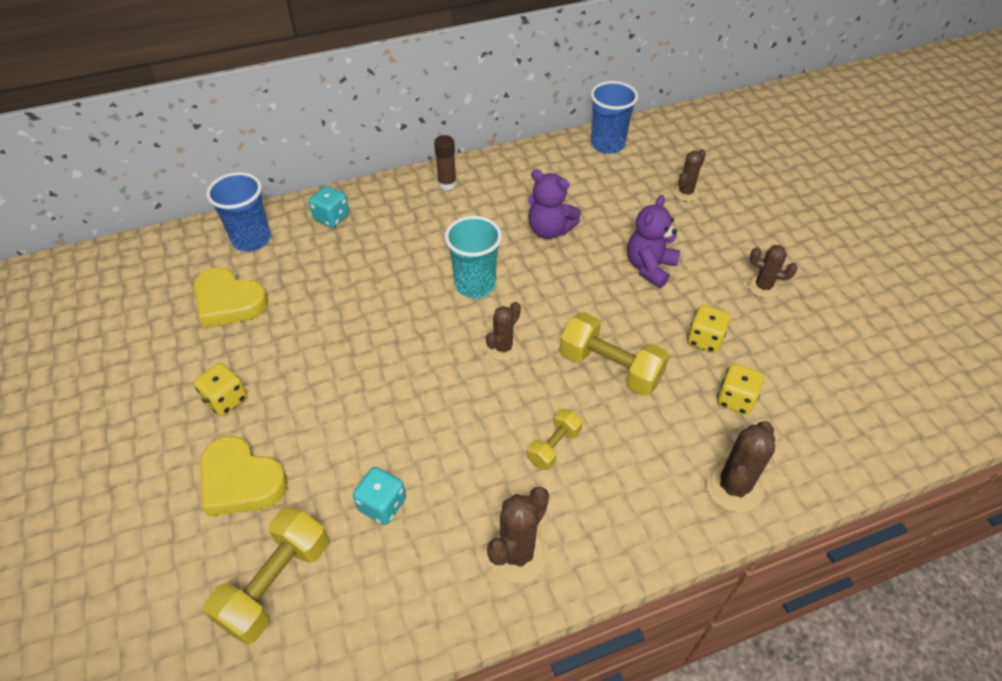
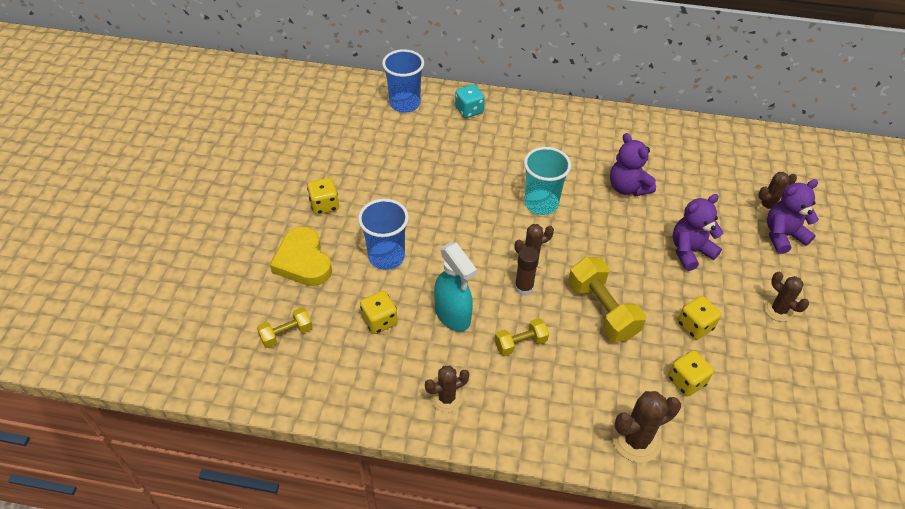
camera: 30 degrees right, 0 degrees up
(229, 302) = (364, 141): yellow heart -> none
(276, 584) = (286, 334): yellow dumbbell -> yellow dumbbell, size x0.57
(382, 505) = (379, 321): turquoise dice -> yellow dice
(447, 184) = (571, 119): brown glue stick -> brown glue stick (524, 287)
(462, 454) = (453, 315): none -> turquoise spray bottle
(517, 553) = (446, 398): brown cactus -> brown cactus, size x0.67
(607, 144) = (726, 139): blue cup -> blue cup (386, 257)
(717, 214) = (782, 235): none -> purple teddy bear

